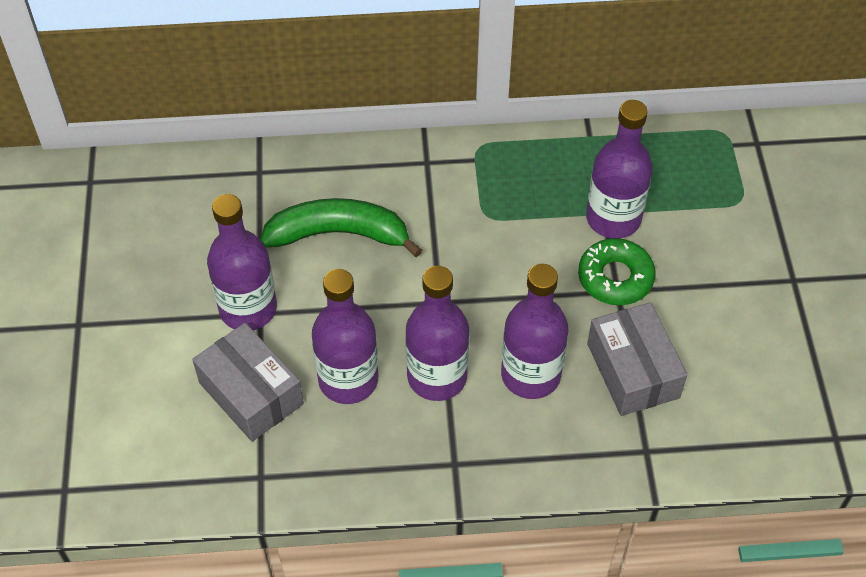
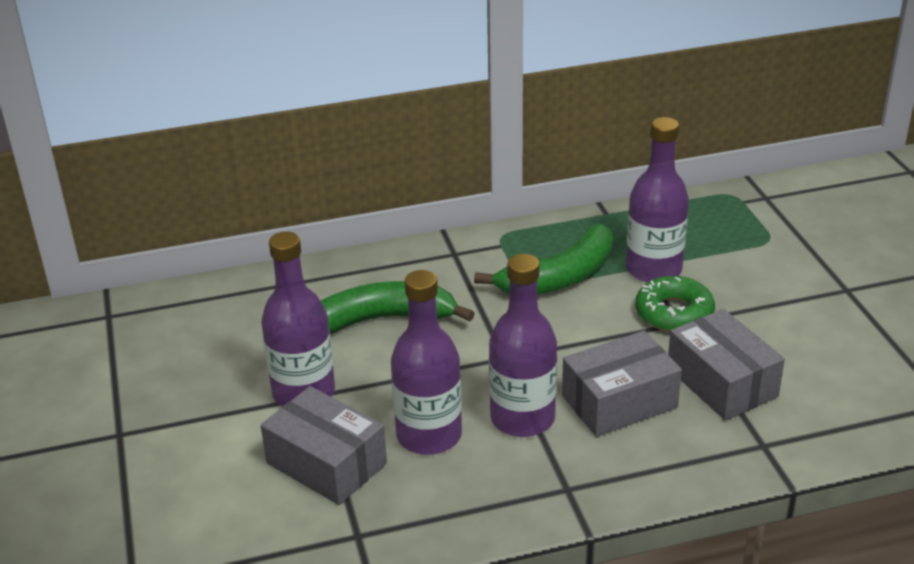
camera: 10 degrees left, 20 degrees down
(520, 212) = (560, 277): none -> green banana
(530, 375) = (619, 402): purple bottle -> grey box

